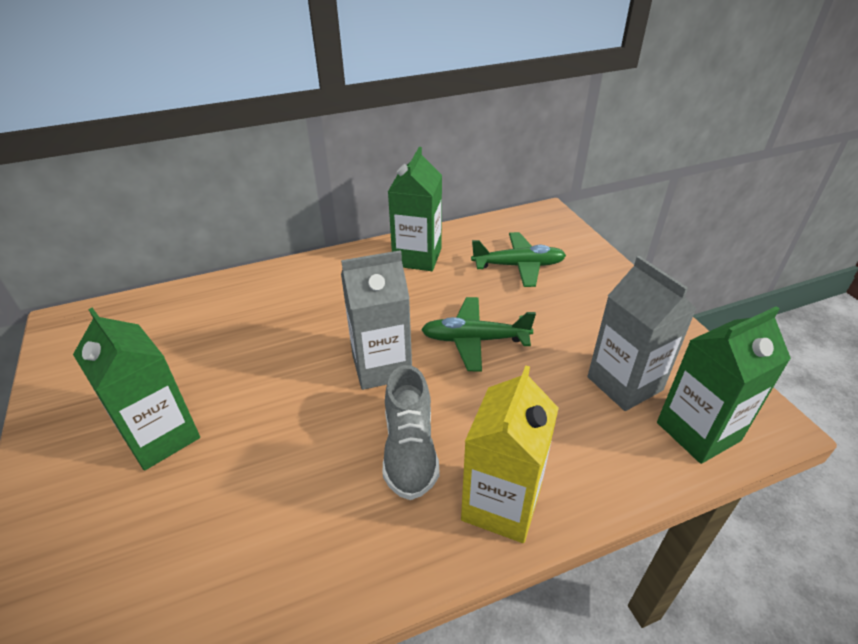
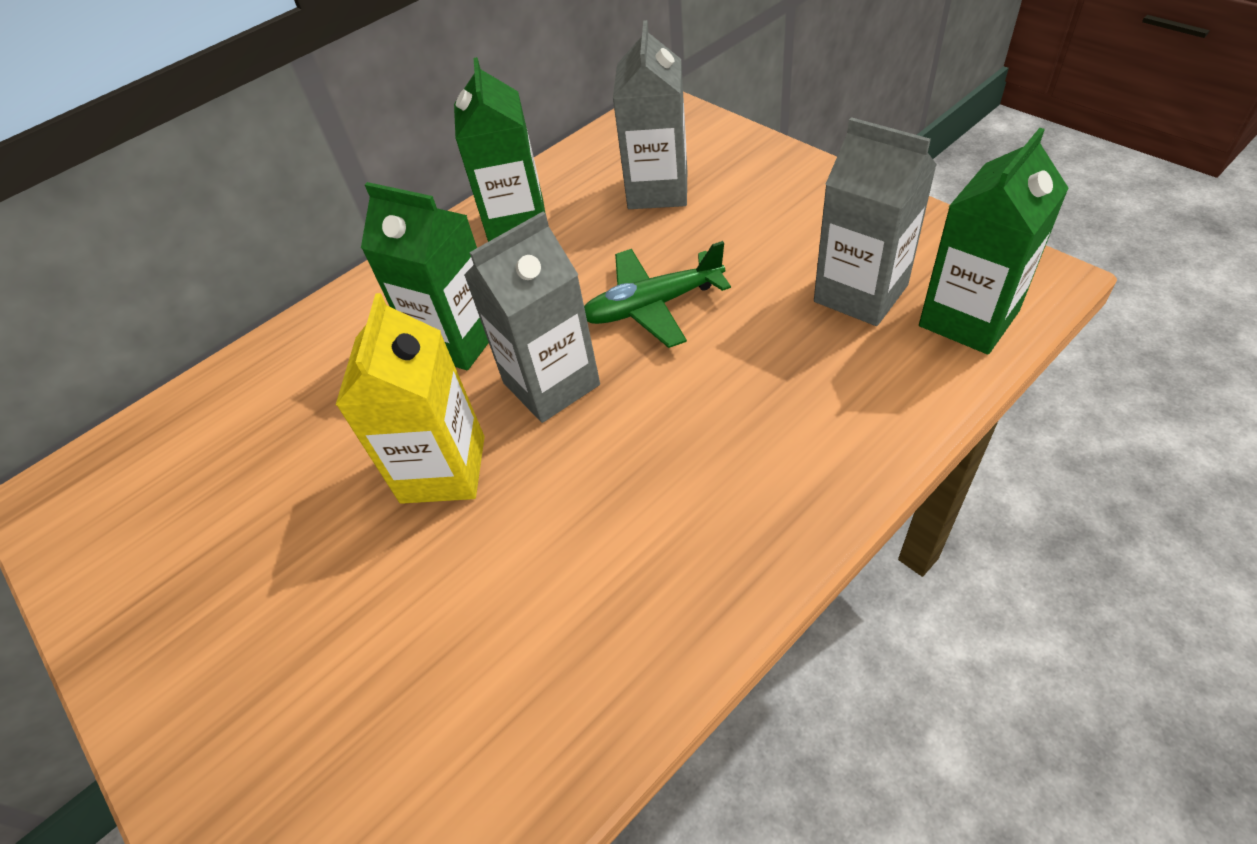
camera: 15 degrees left, 10 degrees up
(161, 436) = (301, 589): green carton -> green carton (458, 339)
(410, 450) = (646, 472): grey shoe -> none
(501, 504) = (790, 491): yellow carton -> yellow carton (443, 469)
(518, 266) = (658, 190): green plane -> grey carton

